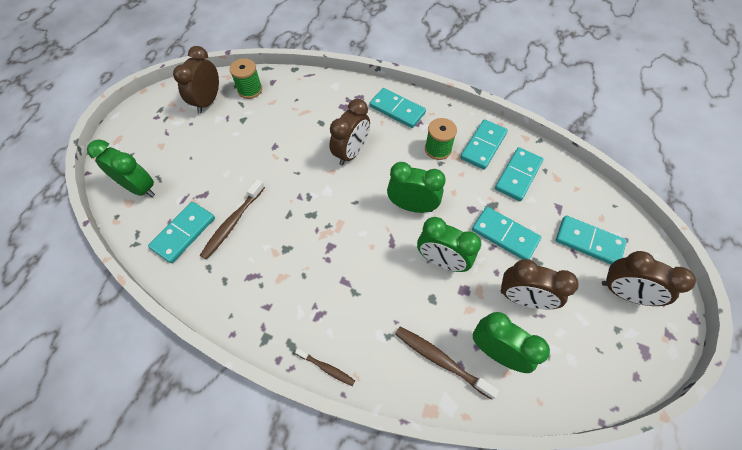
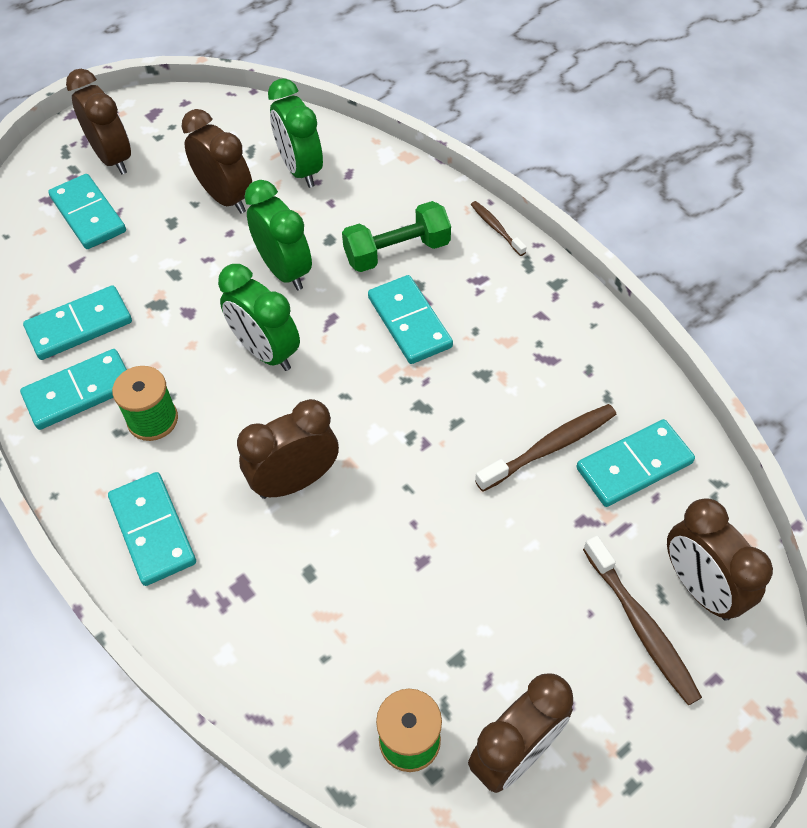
camera: 150 degrees left, 5 degrees down
(140, 188) = (700, 588): green clock -> brown clock
(383, 311) = (397, 252): none -> green dumbbell
(441, 360) = (365, 186): brown toothbrush -> brown toothbrush (641, 626)
(504, 235) = (178, 264): turquoise domino -> turquoise domino (409, 322)

